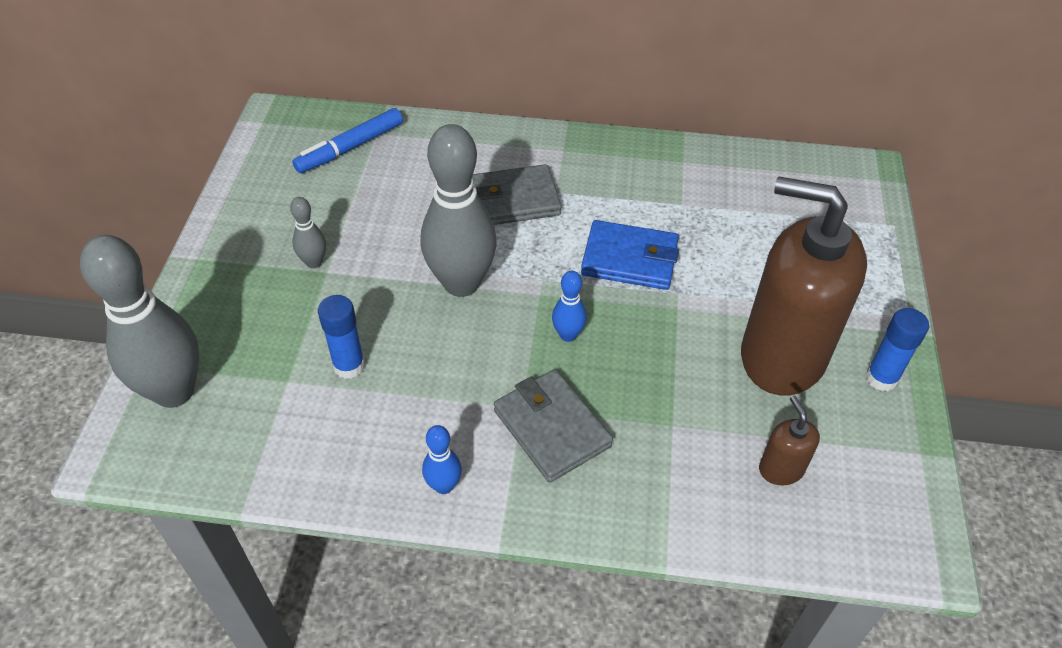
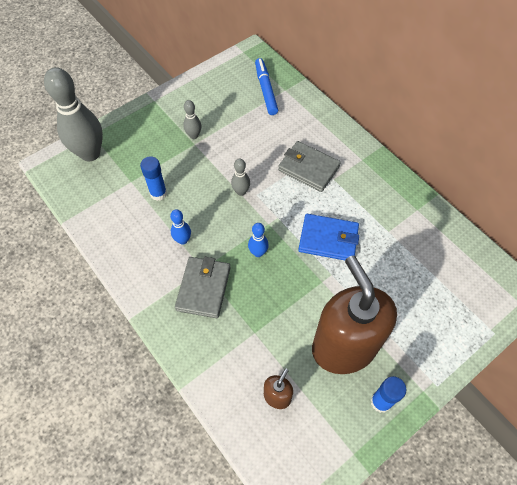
camera: 45 degrees right, 10 degrees up
(350, 148) = (265, 90): blue marker -> blue marker turned 75 degrees clockwise
(444, 485) = (137, 275): blue bowling pin -> blue bowling pin (183, 240)
(461, 283) = (241, 191): grey bowling pin -> grey bowling pin, size x0.45
(629, 259) = (328, 239): blue wallet -> blue wallet turned 45 degrees counterclockwise

